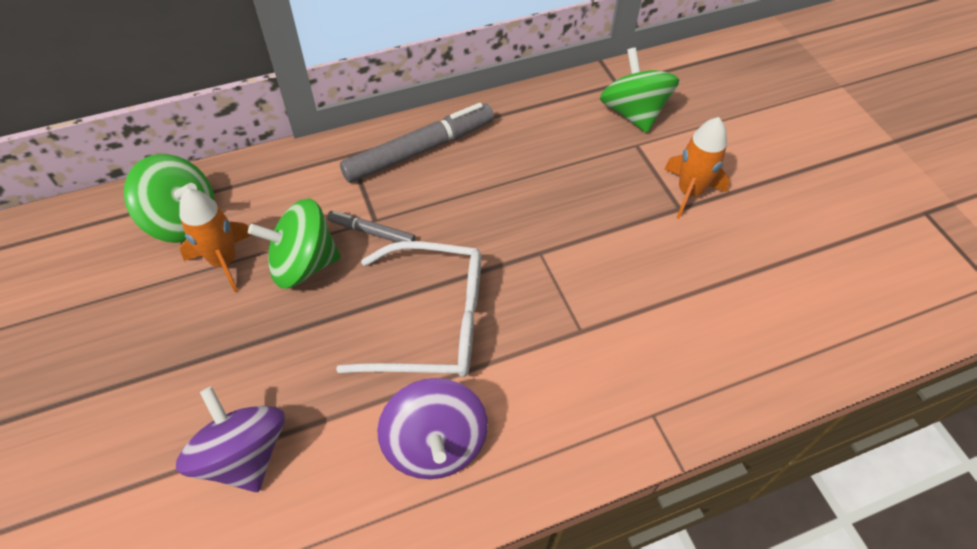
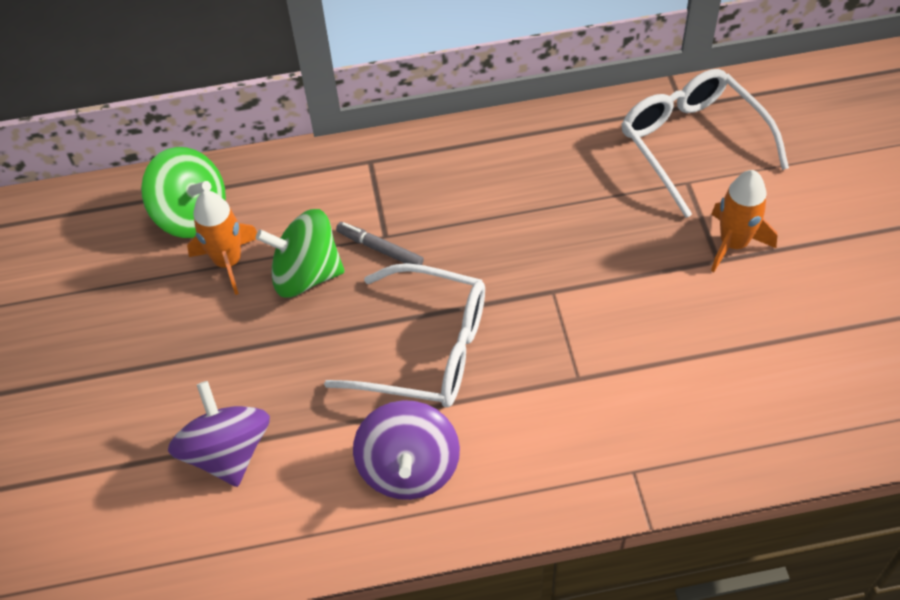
camera: 15 degrees right, 0 degrees up
(419, 150) = (444, 164): grey marker -> none
(633, 113) = (692, 144): green spinning top -> white glasses

